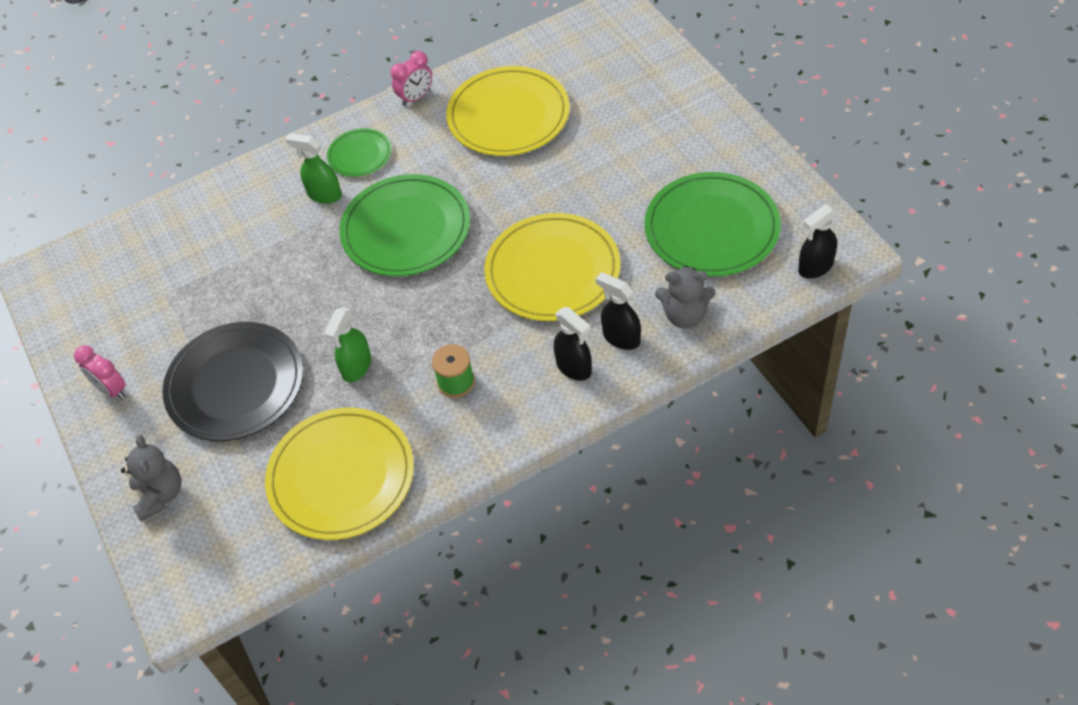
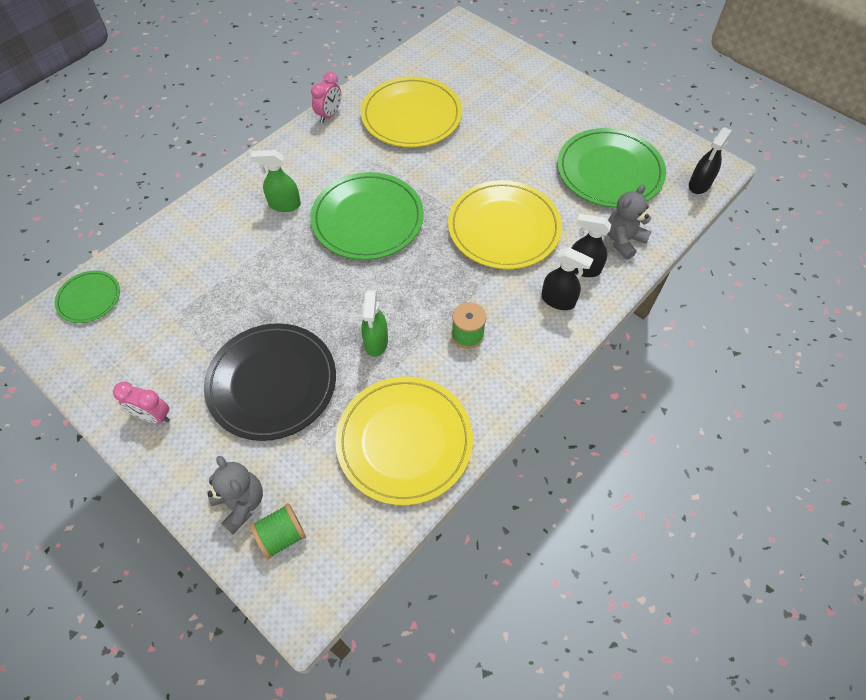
camera: 25 degrees left, 5 degrees up
(185, 536) = (281, 536): none -> green spool
(360, 155) = (301, 167): green plate -> green plate (89, 298)
(685, 315) = (623, 240): grey teddy bear -> grey teddy bear turned 150 degrees clockwise

